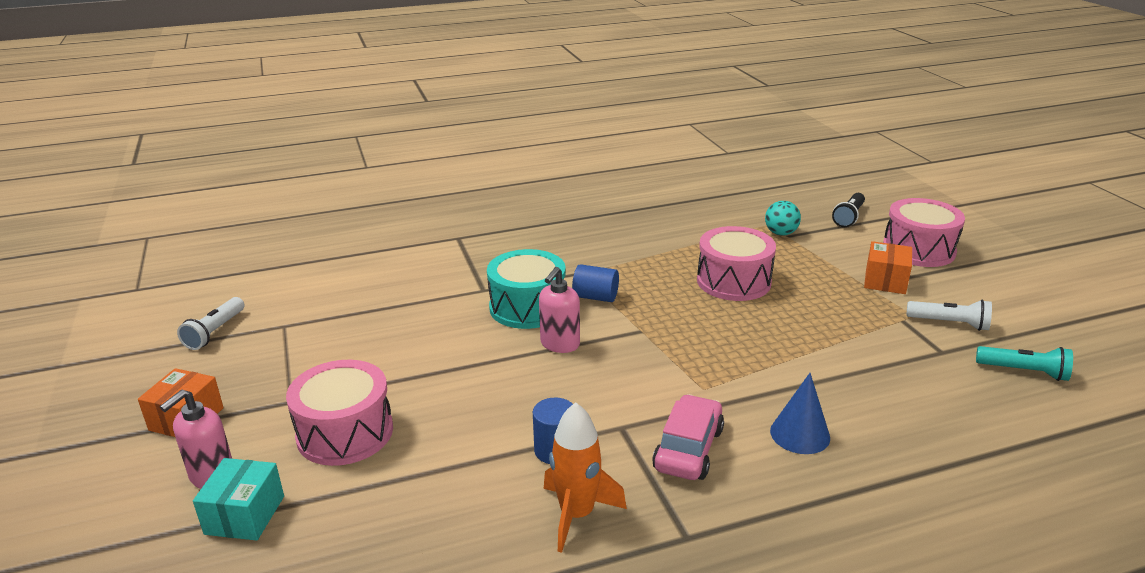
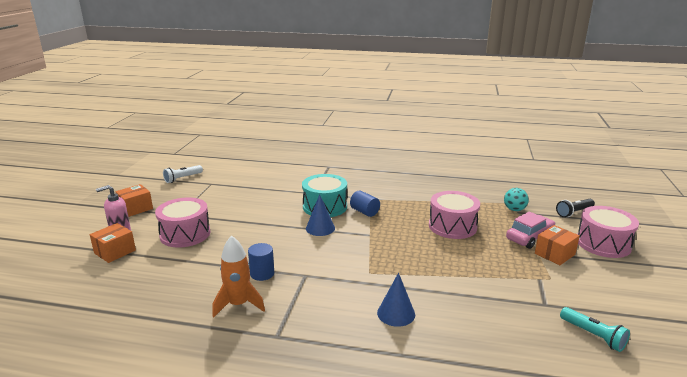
camera: 30 degrees right, 5 degrees down
(245, 515) = (115, 252): turquoise box -> orange box
(559, 344) = (320, 228): pink soap dispenser -> blue cone
(688, 449) = (326, 297): pink car -> pink car (529, 237)
(949, 323) = (571, 291): white flashlight -> none

